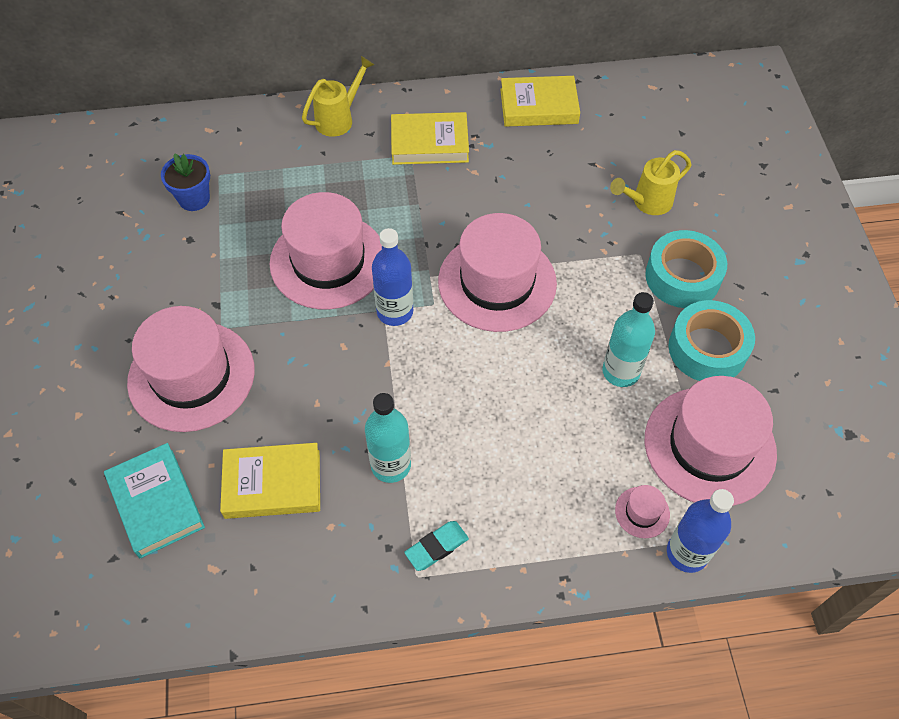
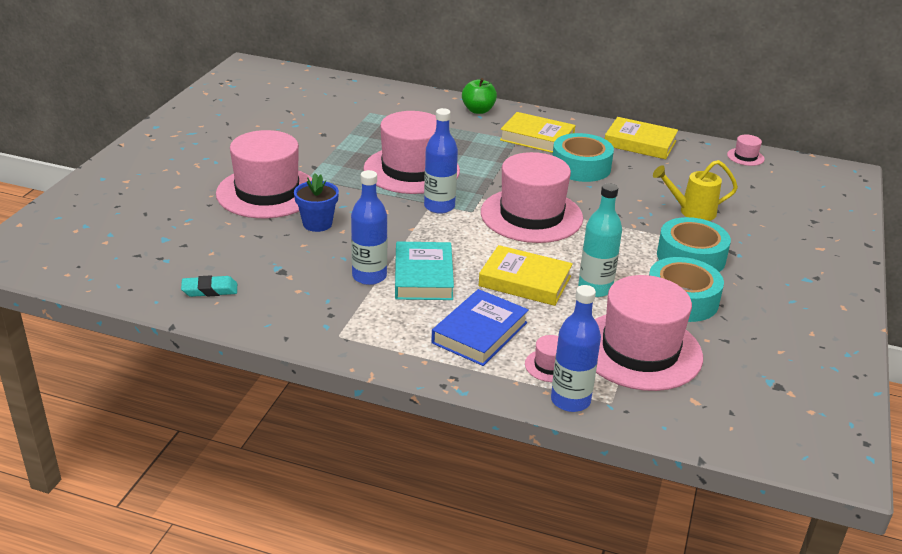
camera: 25 degrees right, 25 degrees down
(156, 503) = (189, 240): turquoise book -> turquoise book (423, 276)
(194, 199) = (343, 118): blue flower pot -> blue flower pot (317, 224)
(272, 484) = (276, 257): yellow book -> yellow book (525, 281)
(338, 119) = (478, 110): yellow watering can -> green apple
(391, 465) = (369, 276): turquoise bottle -> blue bottle
(436, 547) = (367, 327): turquoise eraser -> turquoise eraser (210, 290)
(501, 175) = (581, 167): none -> turquoise tape
(551, 497) = (480, 333): none -> blue book
(652, 85) = (745, 157): none -> pink hat

